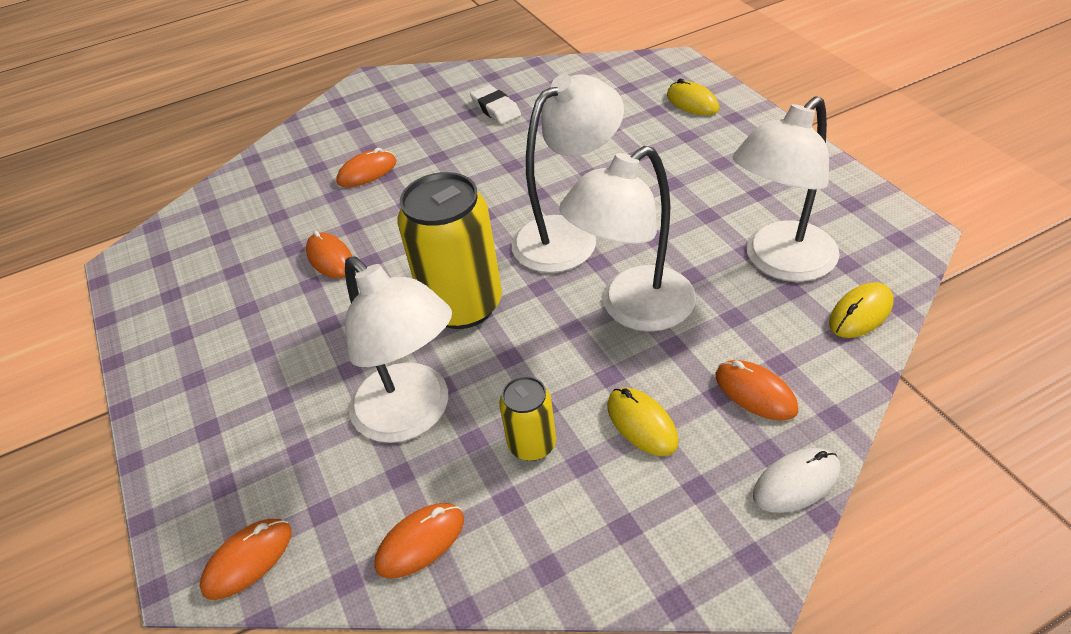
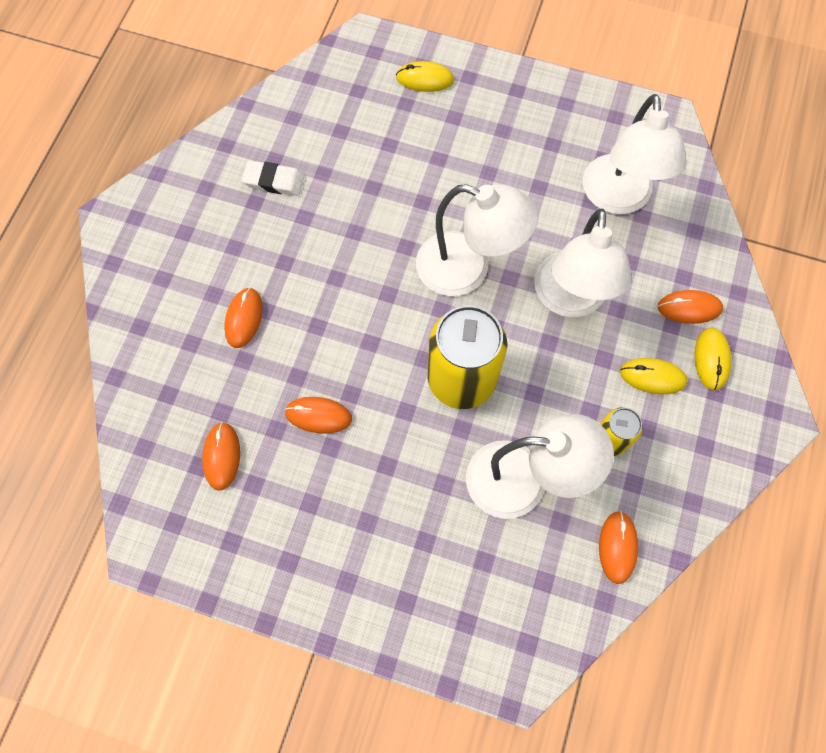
camera: 50 degrees left, 25 degrees up
(248, 560) = (540, 644): orange mouse -> orange mouse (222, 456)
(568, 235) = (467, 269): white lamp -> white lamp turned 105 degrees clockwise
(796, 483) = (756, 350): white mouse -> none
(860, 313) = (692, 207): yellow mouse -> yellow mouse (711, 359)

